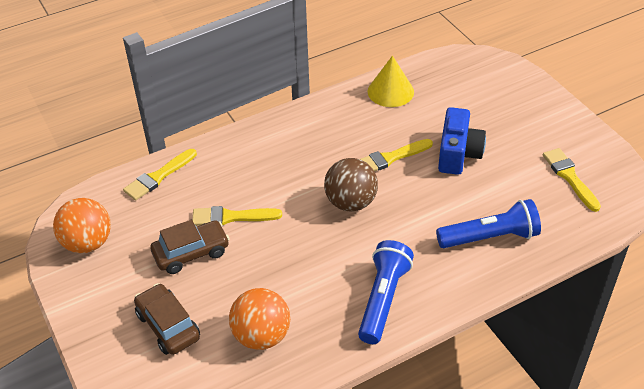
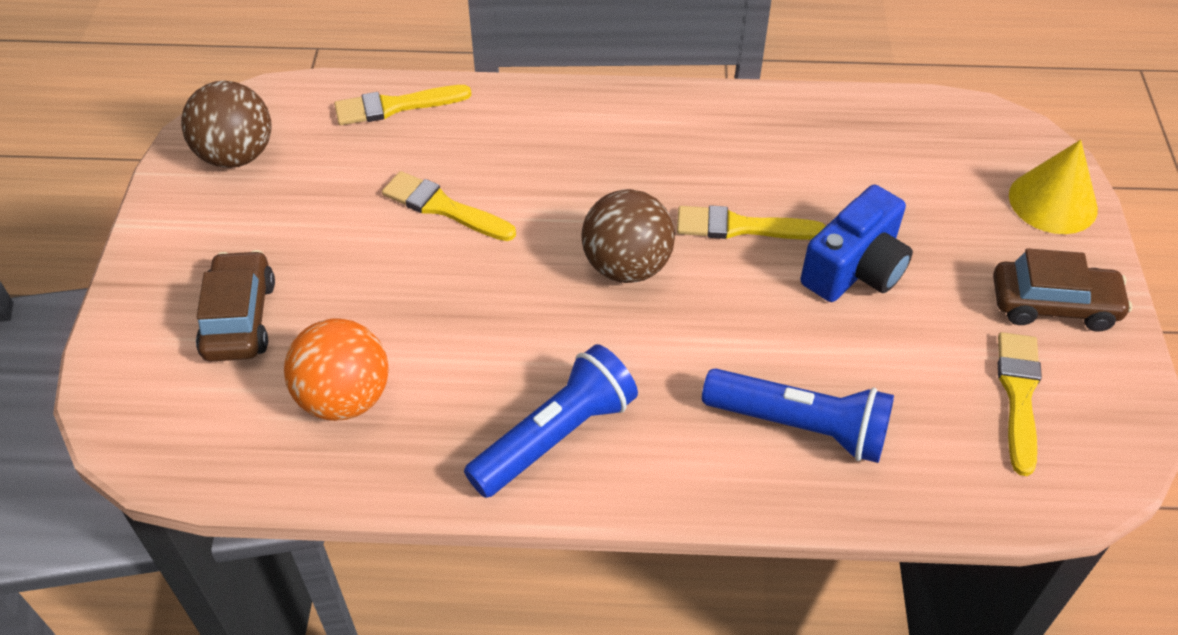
camera: 30 degrees right, 5 degrees up
(88, 243) = (236, 155): orange ball -> brown ball
(191, 253) = (350, 232): brown car -> brown car (1053, 305)
(390, 91) = (825, 125): yellow cone -> yellow cone (1053, 202)

